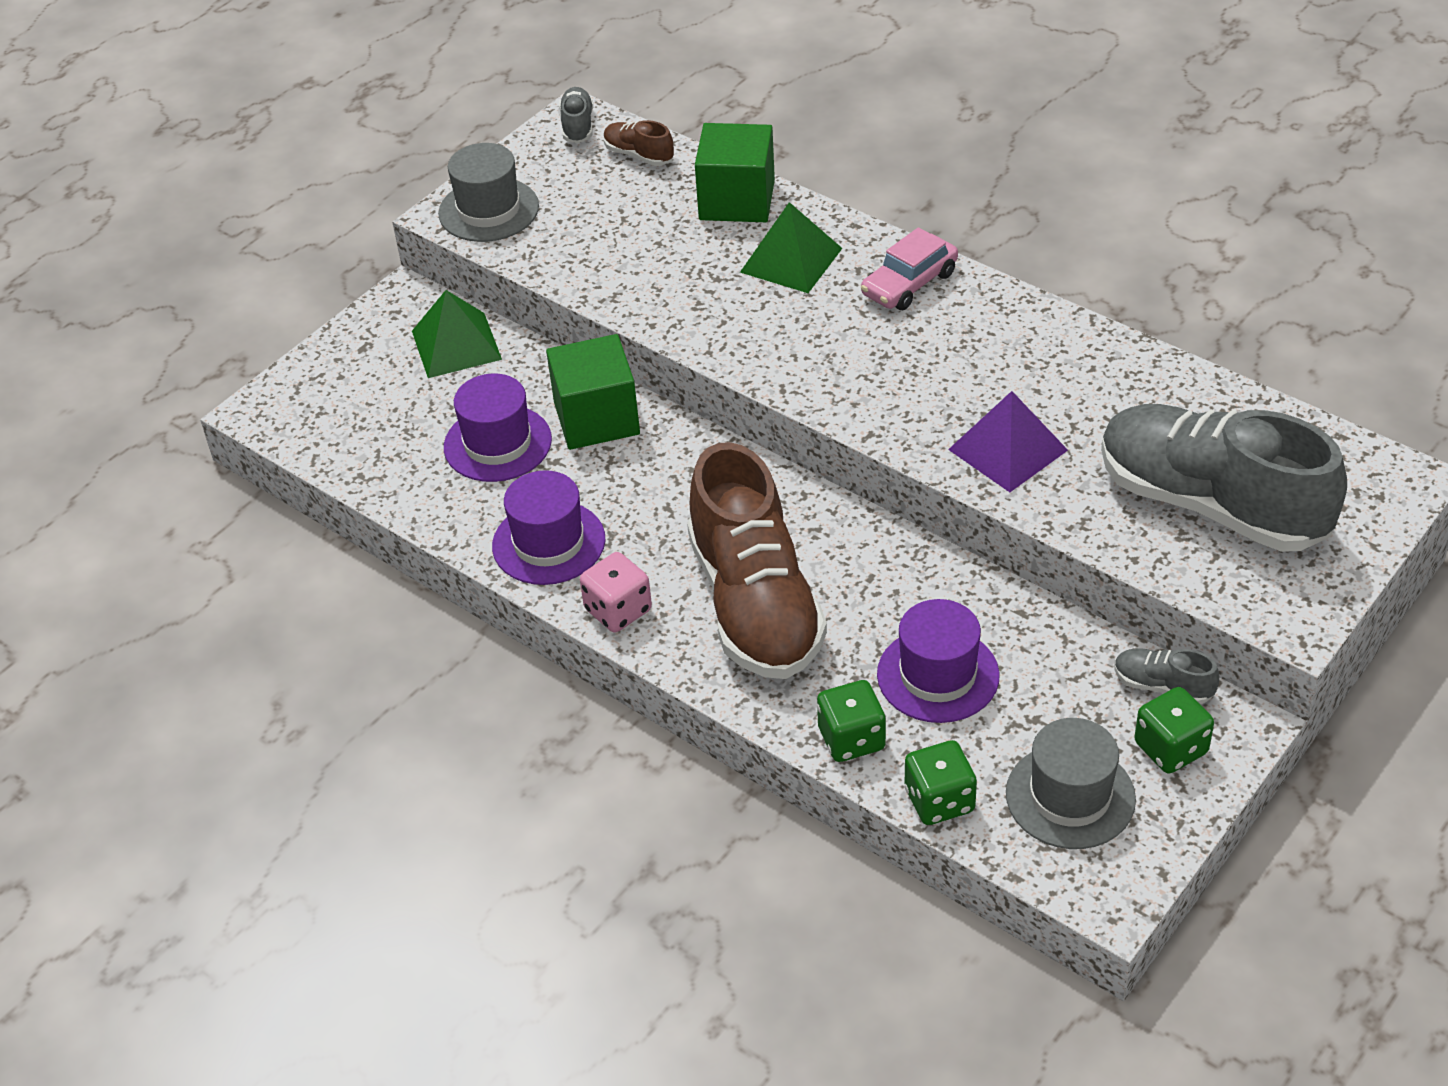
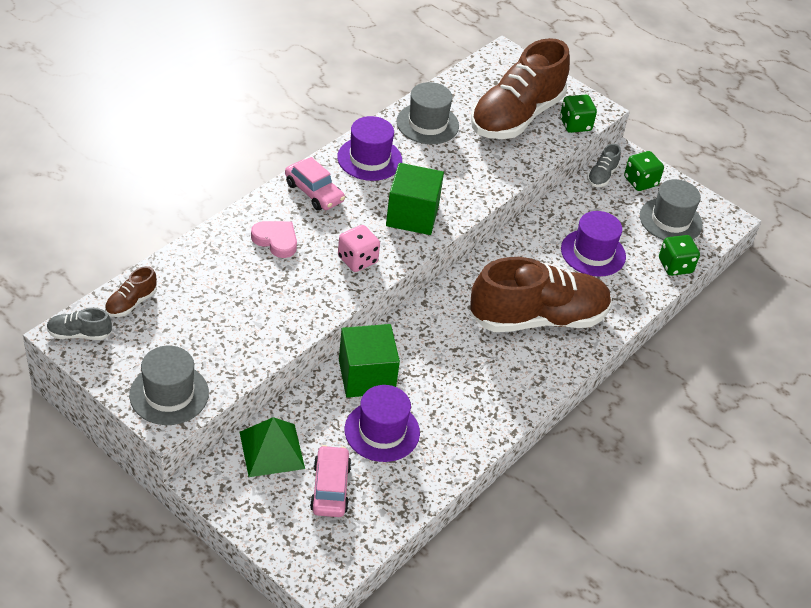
camera: 95 degrees left, 0 degrees up
(397, 404) = (330, 488): none -> pink car
(548, 543) = (479, 410): purple hat -> purple hat (369, 159)
(618, 610) = (539, 380): pink dice -> pink dice (357, 260)
(737, 200) = (203, 258): green cube -> green cube (412, 215)
(791, 260) = (276, 240): green pyramid -> pink heart
(851, 739) = (636, 292): green dice -> green dice (575, 125)
(1007, 449) = (466, 178): purple pyramid -> none
(1135, 391) = (427, 124): none -> grey hat
(1211, 504) = (516, 116): grey shoe -> brown shoe

